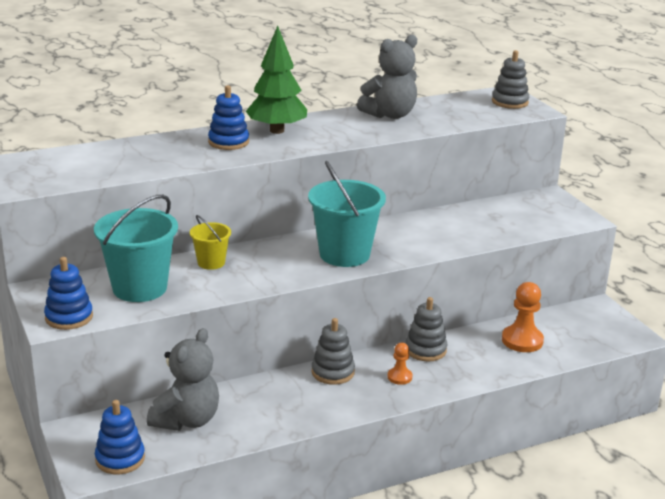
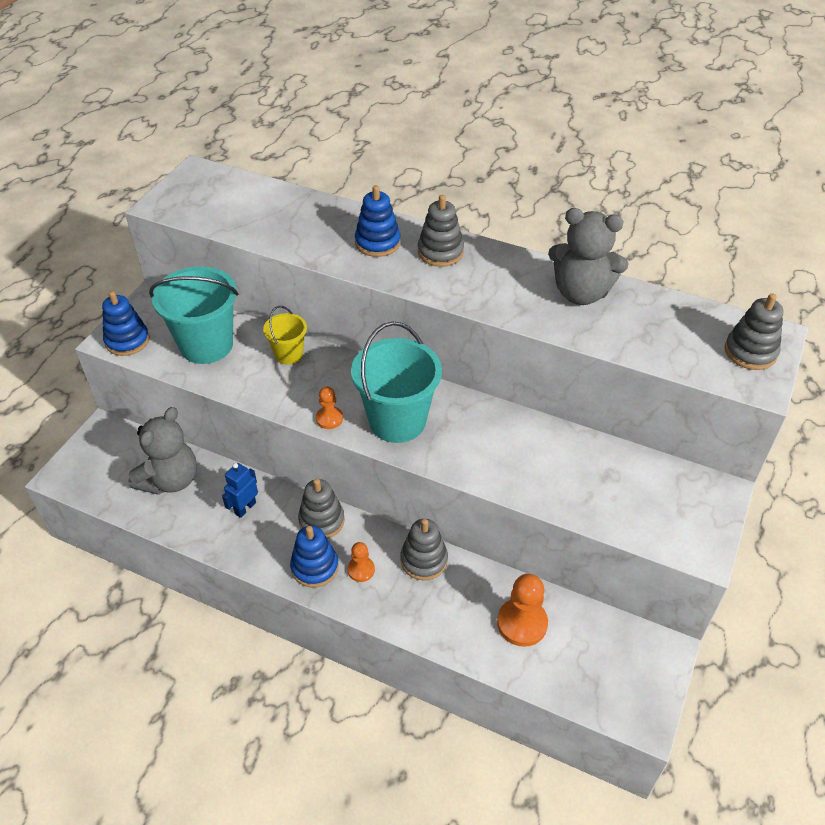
camera: 50 degrees right, 20 degrees up
(120, 459) = (91, 479): blue stacking toy -> blue stacking toy (315, 567)
(187, 420) = (170, 480): grey teddy bear -> grey teddy bear turned 45 degrees counterclockwise
(270, 398) = (245, 508): none -> blue robot
(277, 130) = (440, 252): green tree -> grey stacking toy
(302, 275) = (329, 418): none -> orange pawn

